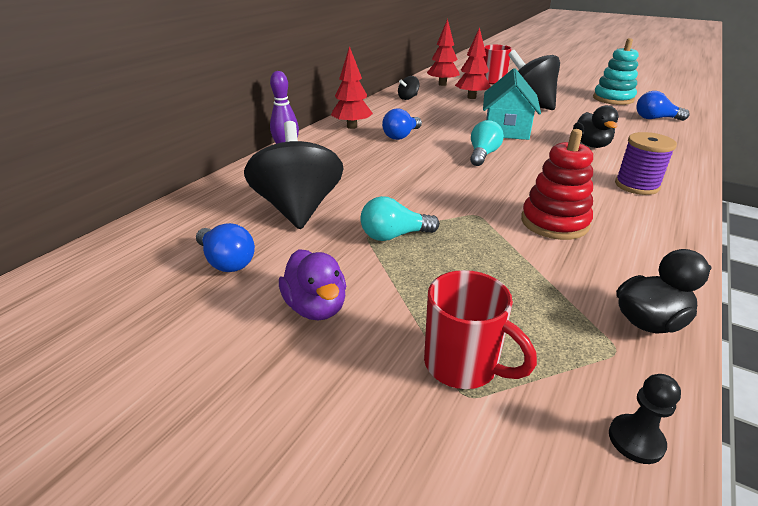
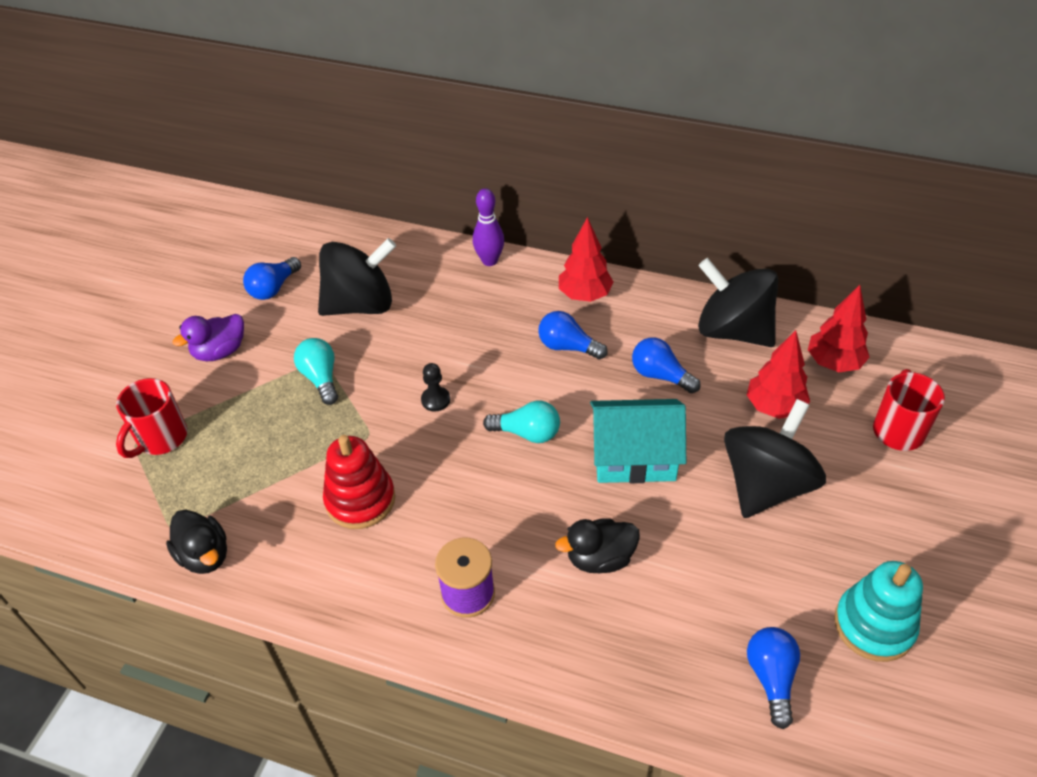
camera: 80 degrees right, 15 degrees up
(408, 98) = (733, 330): black spinning top -> black spinning top, size x2.31
(439, 116) = (660, 375): none -> blue light bulb
(636, 440) = (95, 526): black pawn -> black pawn (435, 400)

